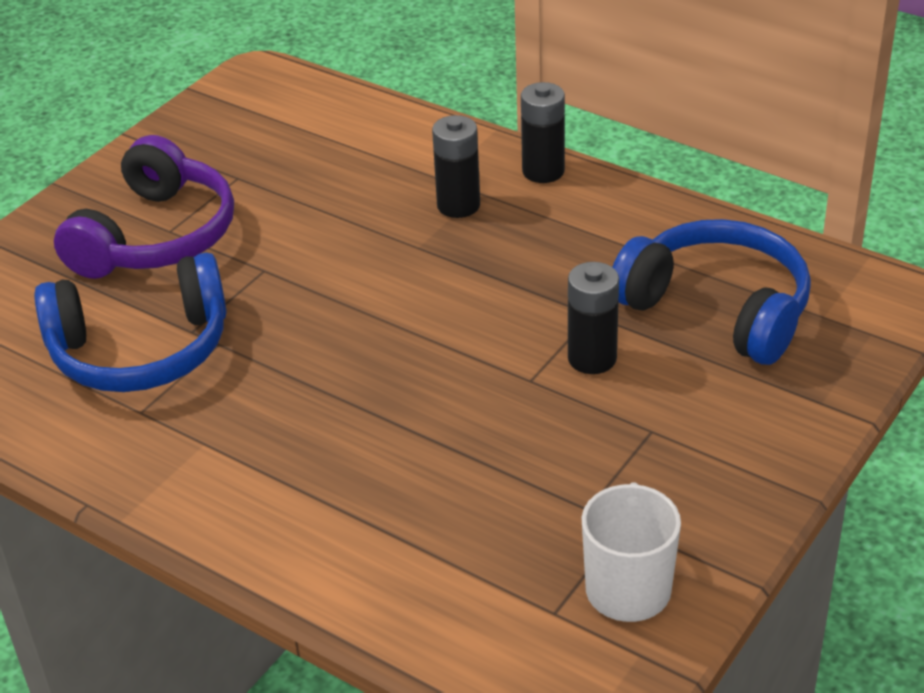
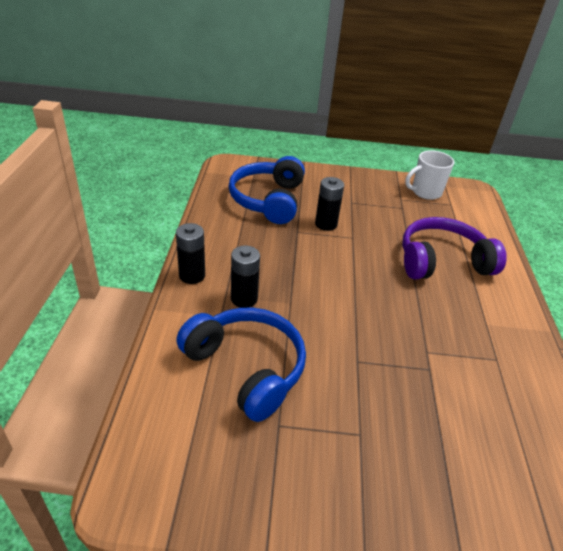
camera: 125 degrees left, 0 degrees up
(141, 350) = (463, 384): blue headphones -> blue headphones (246, 368)
(156, 236) = (372, 438): purple headphones -> purple headphones (442, 261)

